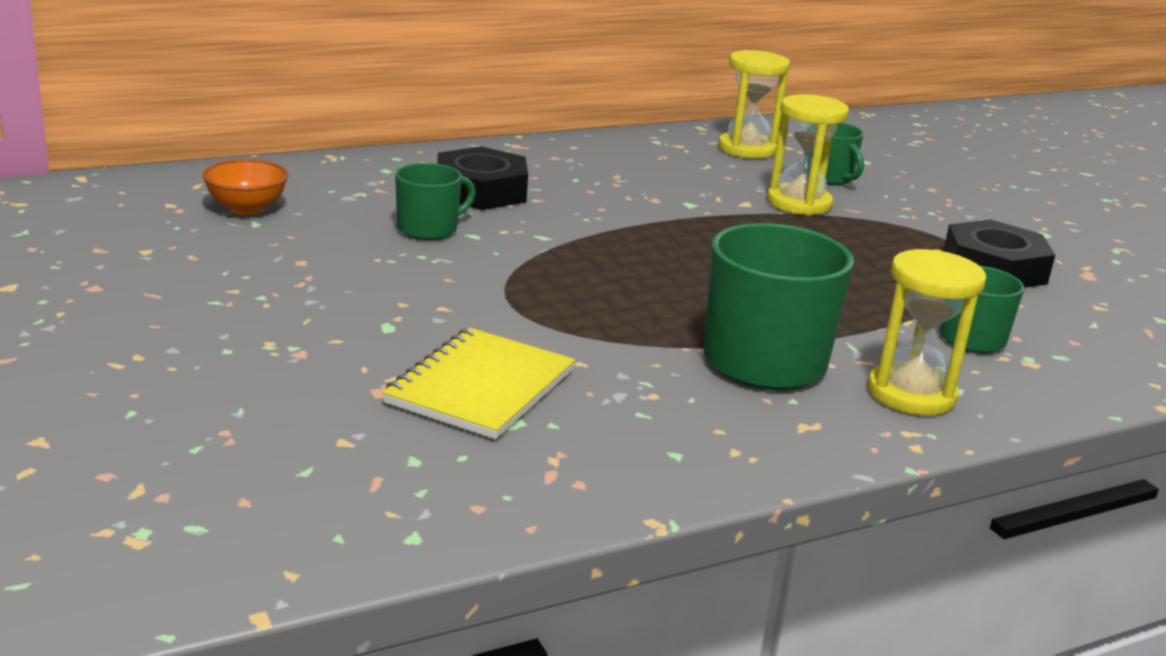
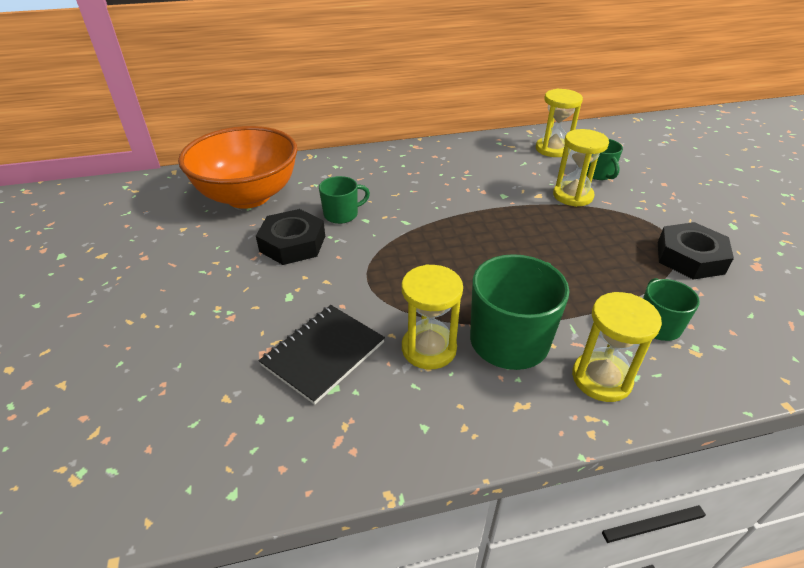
camera: 15 degrees right, 15 degrees up
(246, 208) = (248, 196): orange bowl -> orange bowl, size x2.40
(480, 191) = (382, 183): black nut -> black nut (292, 243)
(480, 387) = (323, 354): yellow notebook -> black notebook
(646, 374) = (429, 348): none -> yellow hourglass

